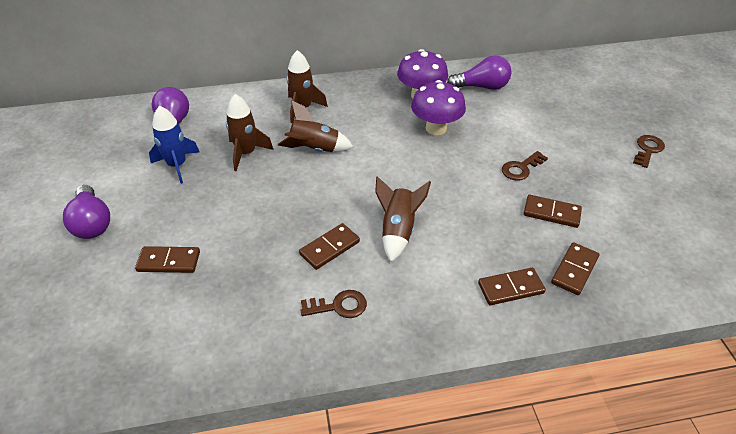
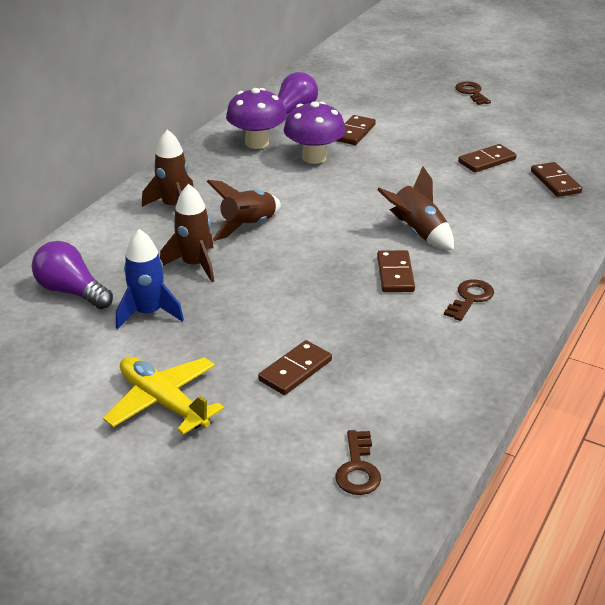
camera: 50 degrees left, 10 degrees down
(92, 223) = (163, 402): purple light bulb -> yellow plane
(510, 288) = (542, 215): brown domino -> brown domino (354, 132)
(521, 168) = (420, 147): brown key -> brown key (358, 469)

